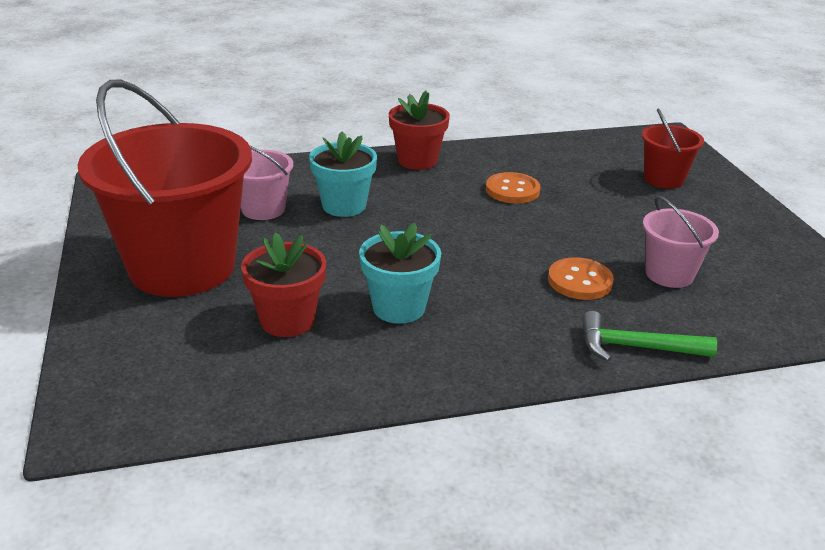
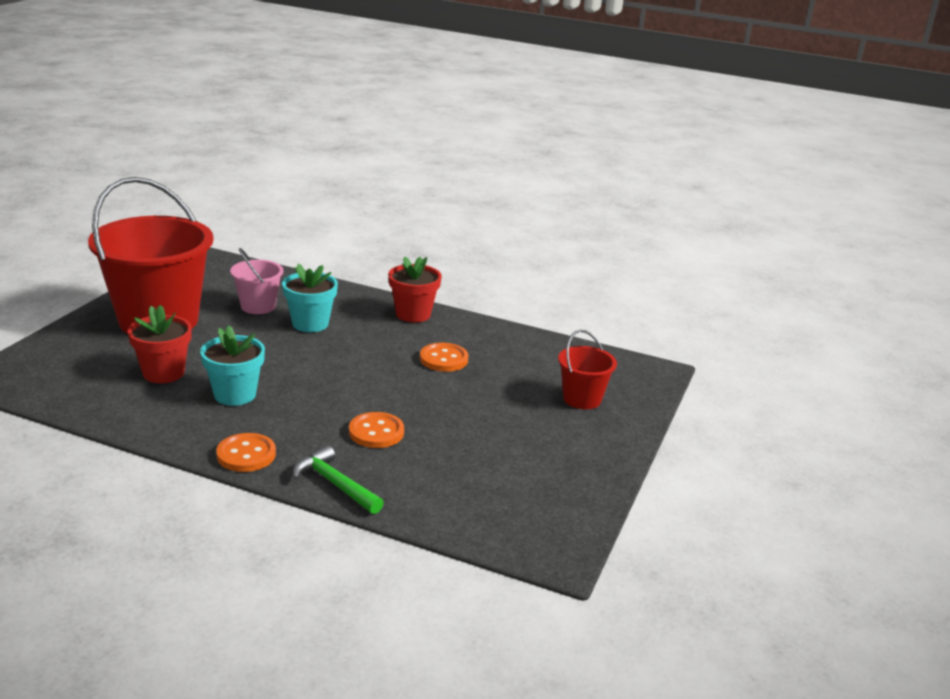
camera: 35 degrees right, 5 degrees down
(516, 362) = (246, 455): none -> orange button
(669, 274) = (449, 457): pink bucket -> none

